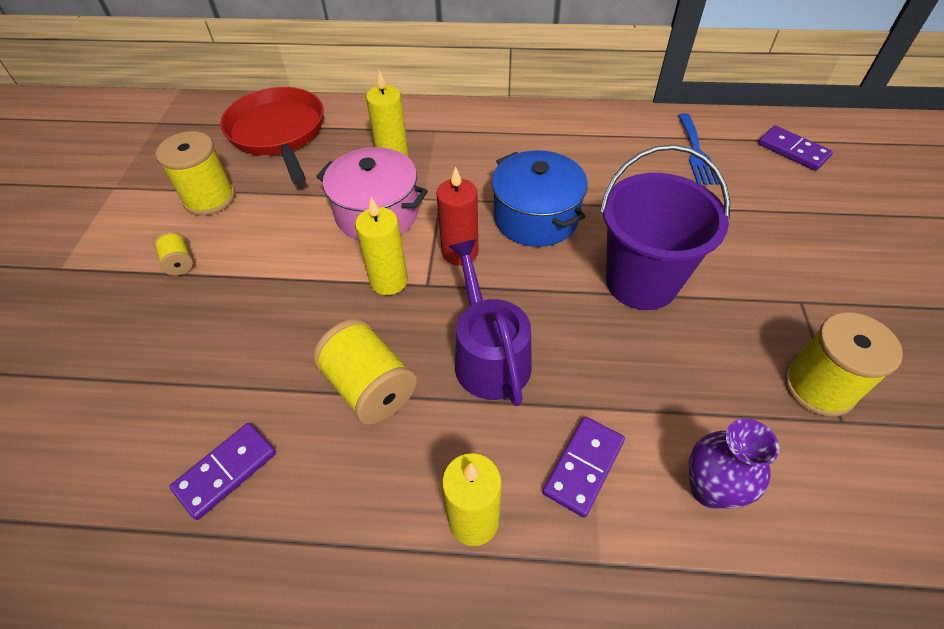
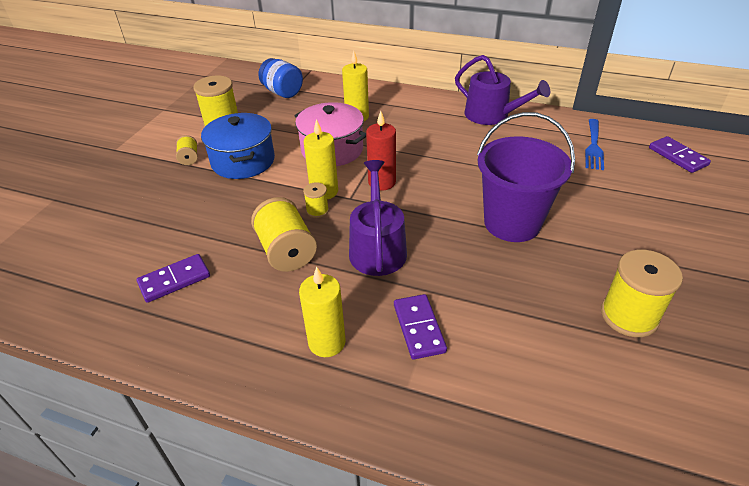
camera: 15 degrees right, 10 degrees down
(278, 133) = (282, 92): red pan -> blue jar
(390, 313) = (317, 211): none -> yellow spool
(536, 217) = (447, 169): blue pot -> blue pot (243, 161)
(562, 127) = (492, 115): none -> purple watering can
(583, 467) = (419, 328): purple domino -> purple domino turned 60 degrees counterclockwise
(709, 489) = (510, 361): purple vase -> none

